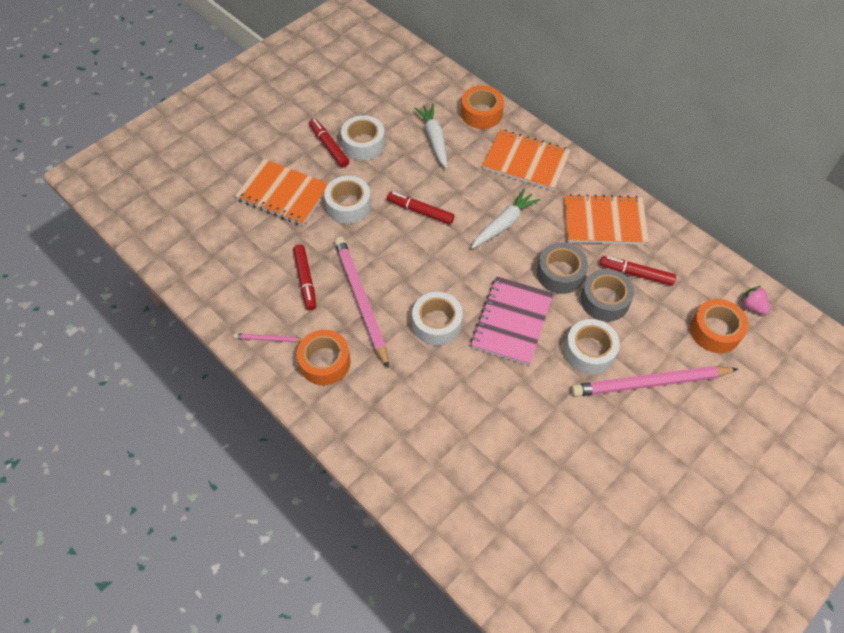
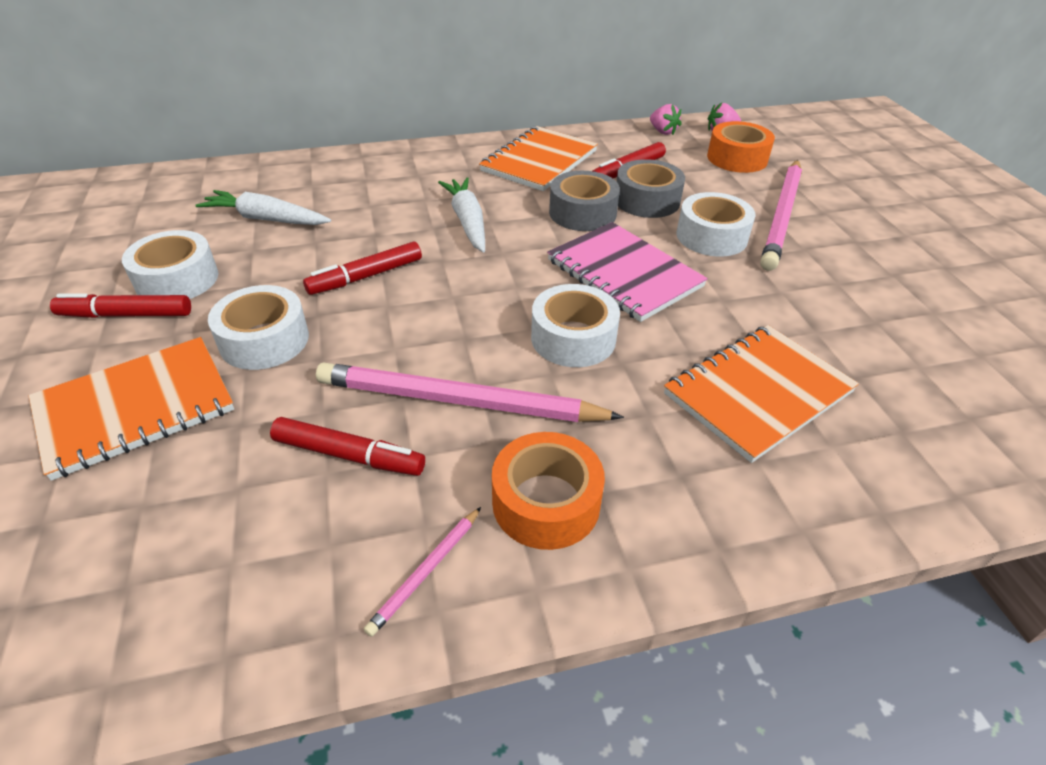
camera: 60 degrees left, 15 degrees down
(481, 113) = (281, 173): orange tape -> none
(526, 162) = (396, 173): orange notebook -> orange notebook (758, 393)
(715, 270) = (663, 131): none -> pink strawberry

